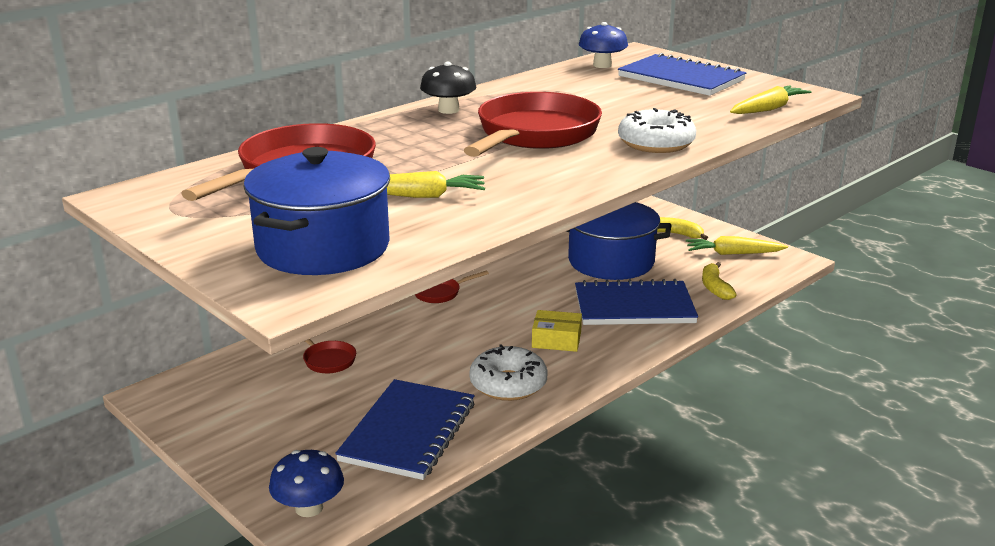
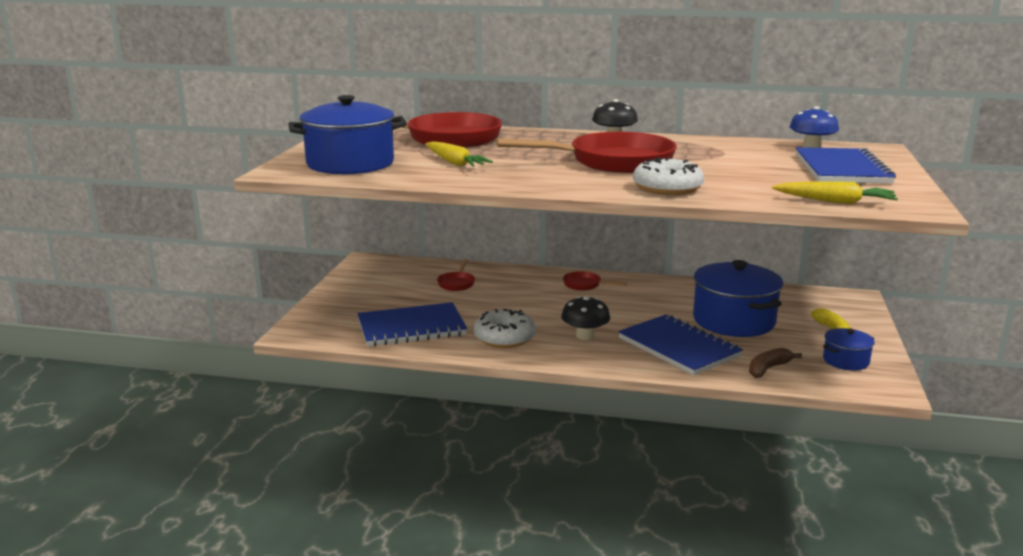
camera: 55 degrees right, 5 degrees down
(309, 508) = (309, 328): blue mushroom -> none
(556, 340) = (585, 336): yellow box -> black mushroom
(715, 288) = (768, 369): yellow banana -> brown banana
(733, 253) = (845, 361): yellow carrot -> blue pot

